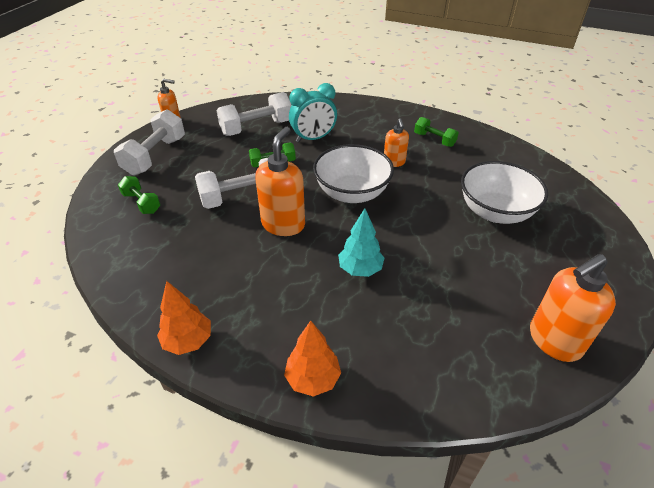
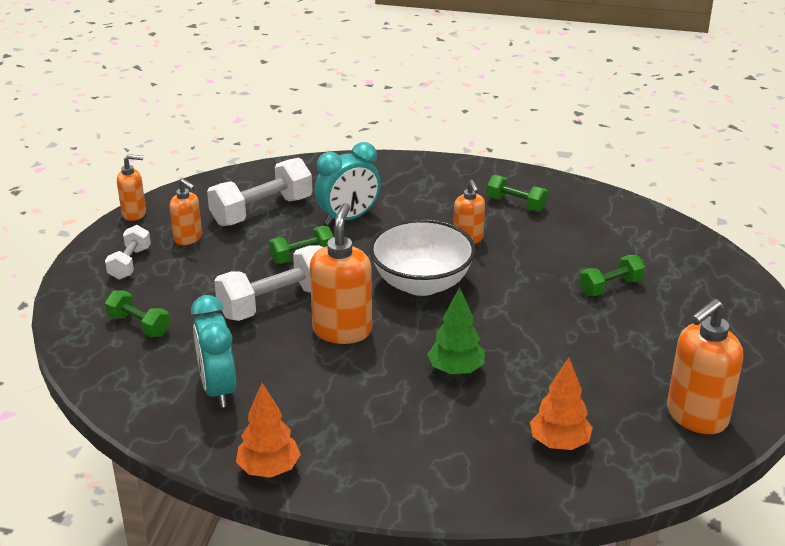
camera: 10 degrees left, 10 degrees down
(155, 156) = (130, 263): white dumbbell -> white dumbbell, size x0.58
(176, 262) = (218, 389): none -> turquoise clock
(201, 142) = (188, 238): none -> orange soap dispenser
(313, 379) = (431, 486): orange tree -> orange tree (559, 443)
(360, 269) = (456, 370): turquoise tree -> green tree
(495, 212) = (610, 287): white bowl -> green dumbbell

